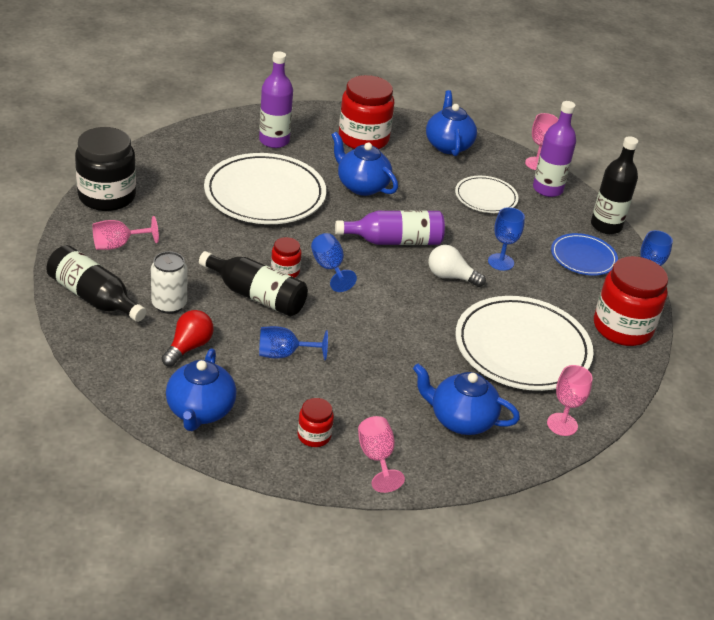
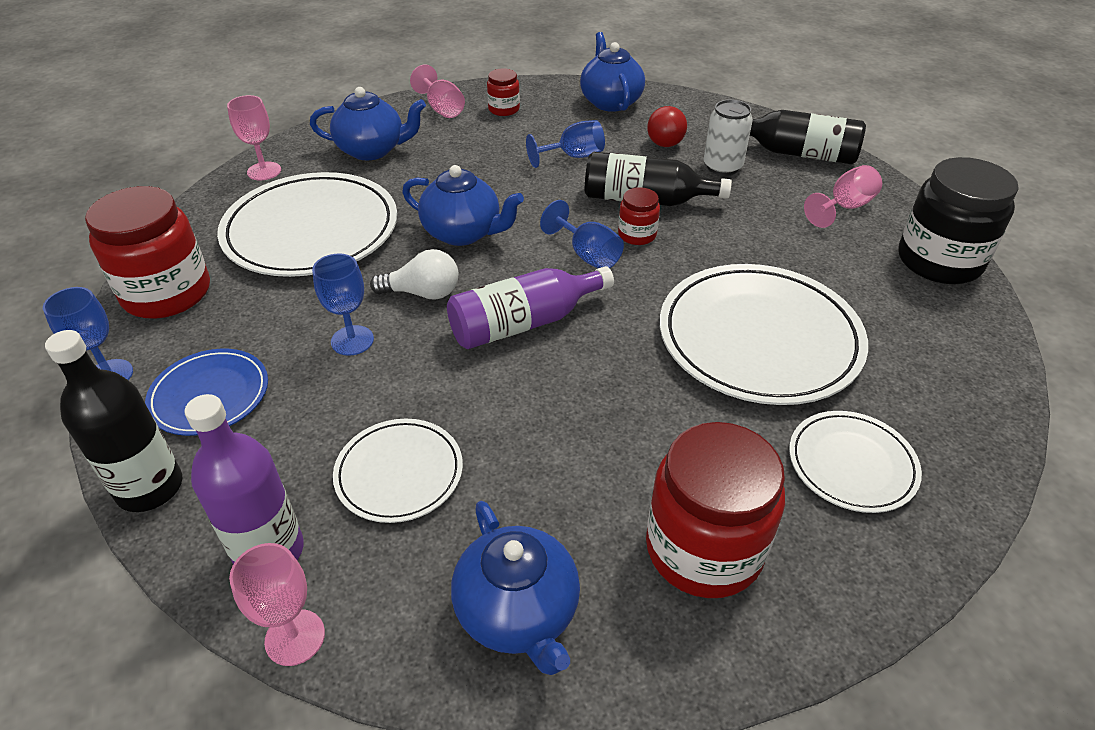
camera: 165 degrees right, 5 degrees up
(274, 141) = (851, 464): purple bottle -> white plate
(361, 186) = (630, 412): blue teapot -> blue teapot (463, 233)

